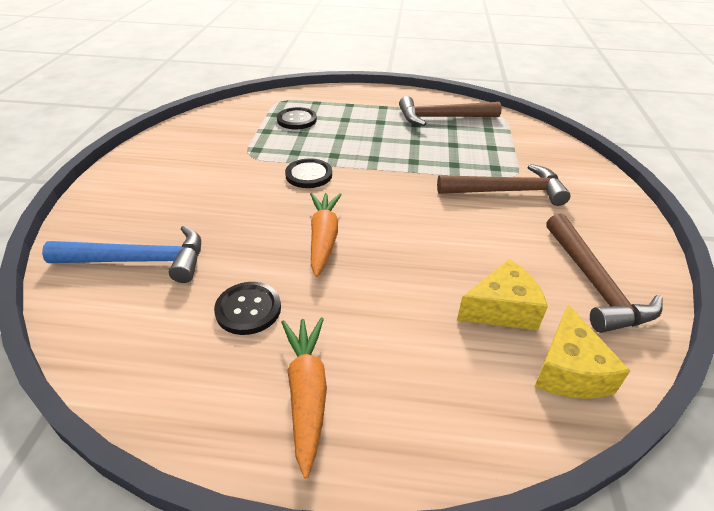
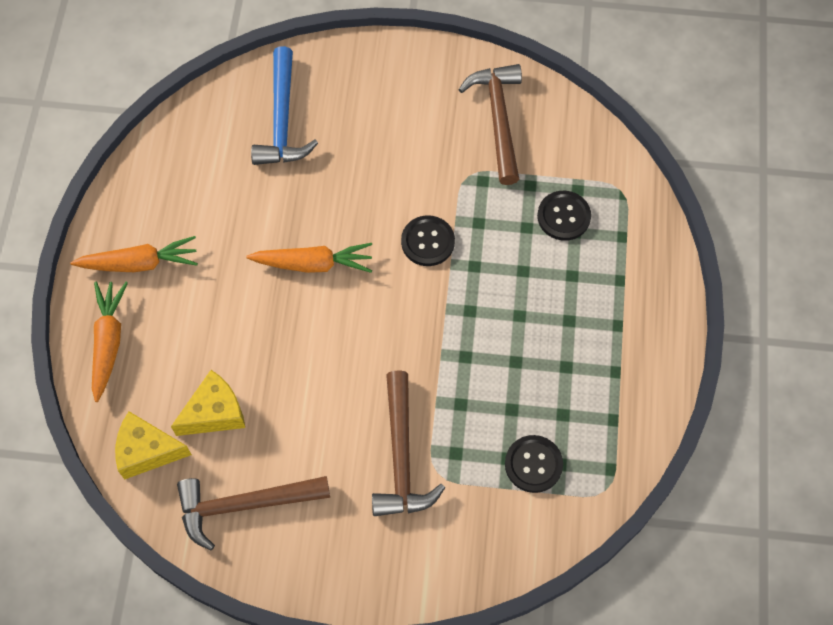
camera: 90 degrees right, 25 degrees up
(248, 309) = (222, 213): black button -> black button (533, 464)
(428, 425) = (108, 341): none -> orange carrot
(442, 117) = (590, 404): brown hammer -> brown hammer (498, 119)
(501, 309) = (215, 412): yellow cheese -> yellow cheese turned 105 degrees counterclockwise

